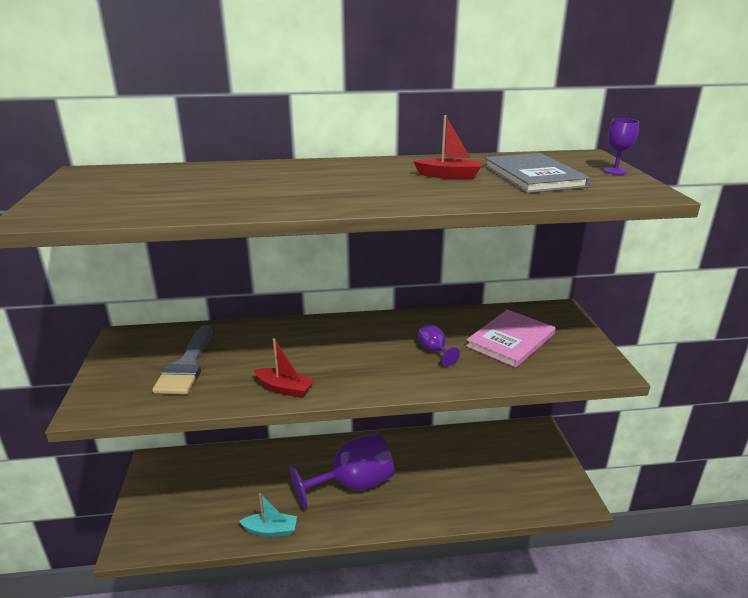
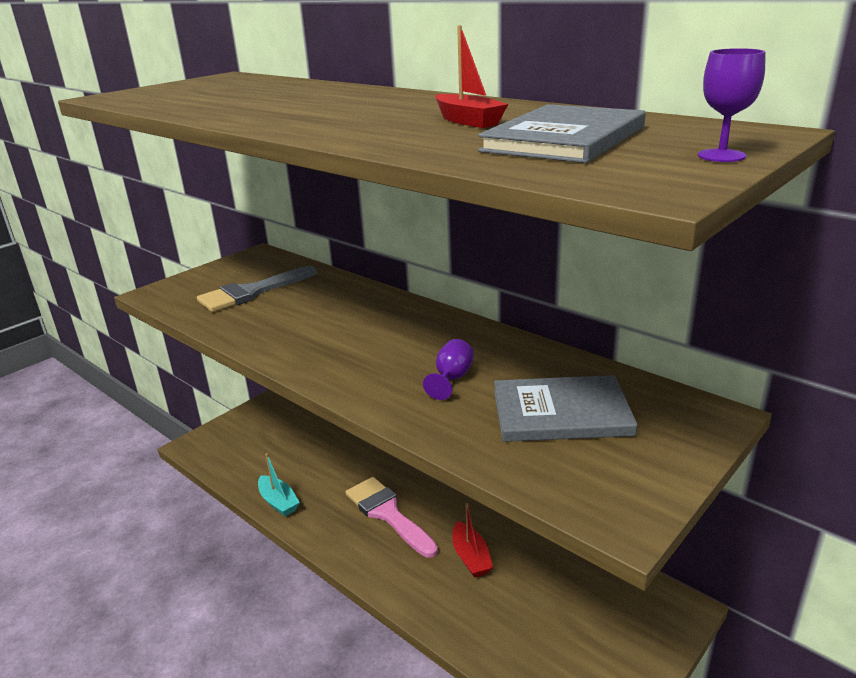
camera: 50 degrees right, 0 degrees up
(284, 389) = (272, 342): red boat -> red boat (471, 557)
(353, 484) = (387, 513): purple goblet -> pink brush
(511, 340) = (561, 413): pink book -> grey book

